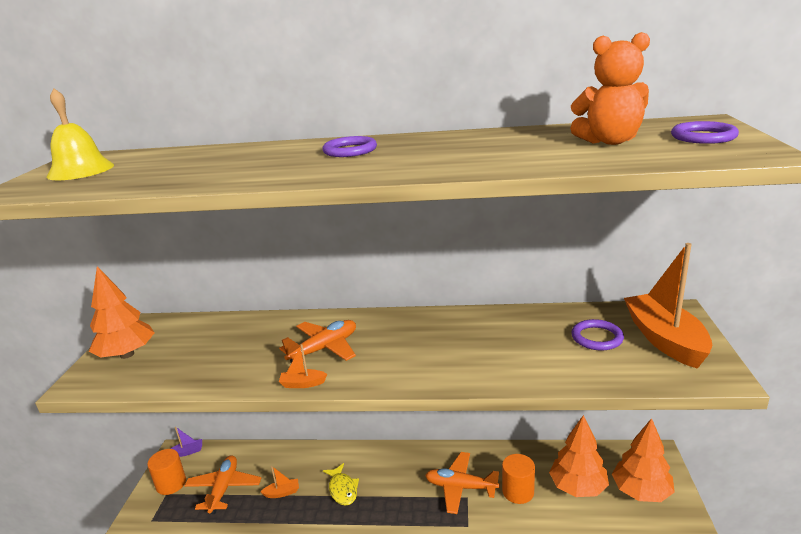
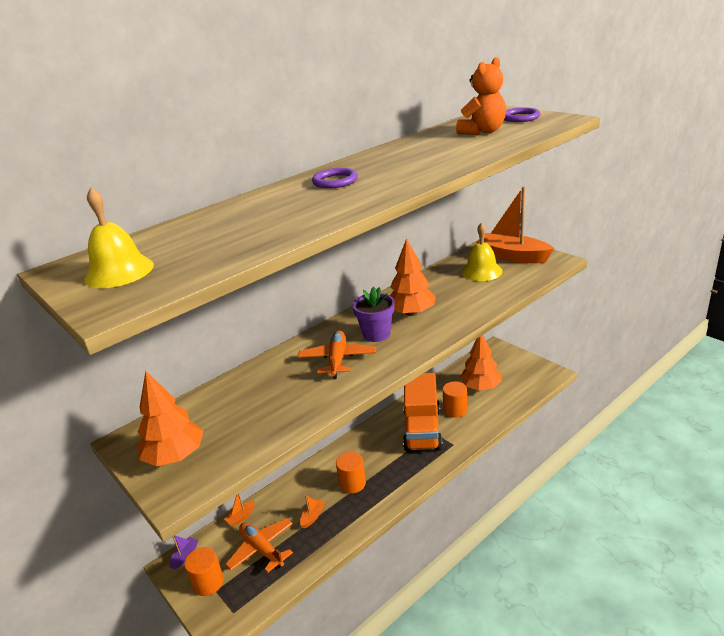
camera: 45 degrees left, 5 degrees up
(303, 384) = (365, 383): orange boat -> orange boat (241, 517)
(342, 489) = (352, 483): yellow fish -> orange cylinder
(389, 344) = (376, 334): none -> purple flower pot
(461, 487) = (422, 430): orange plane -> orange truck
(597, 337) = (481, 271): purple ring -> yellow bell
(641, 492) = (510, 369): orange tree -> orange tree (411, 313)

